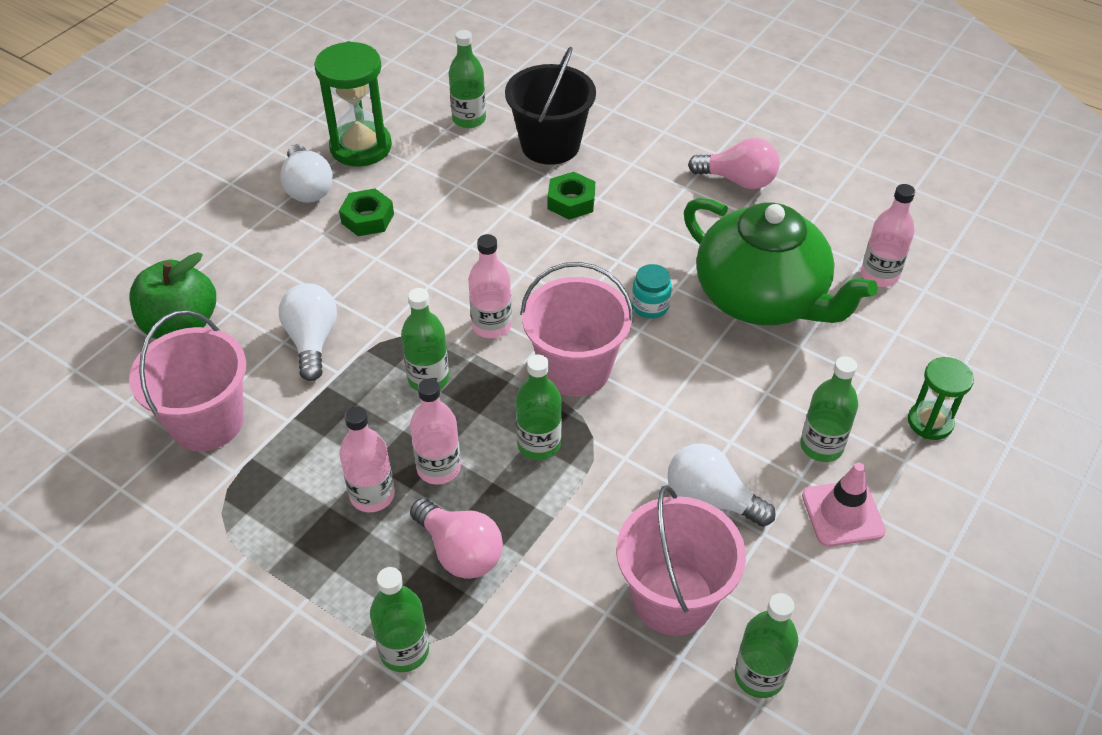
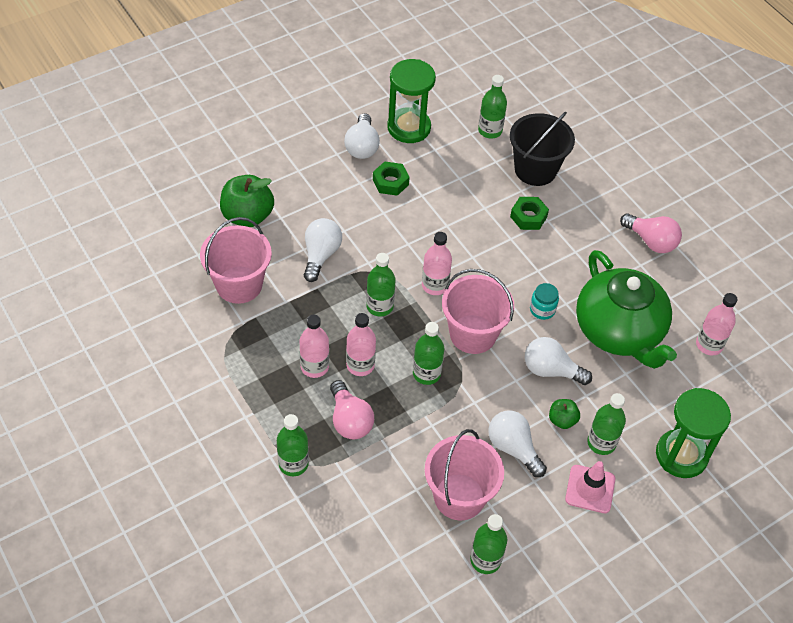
camera: 20 degrees right, 5 degrees up
(703, 378) = (551, 370): none -> white light bulb
(754, 436) = (562, 420): none -> green apple
(930, 422) = (681, 455): green hourglass -> green hourglass, size x1.69

